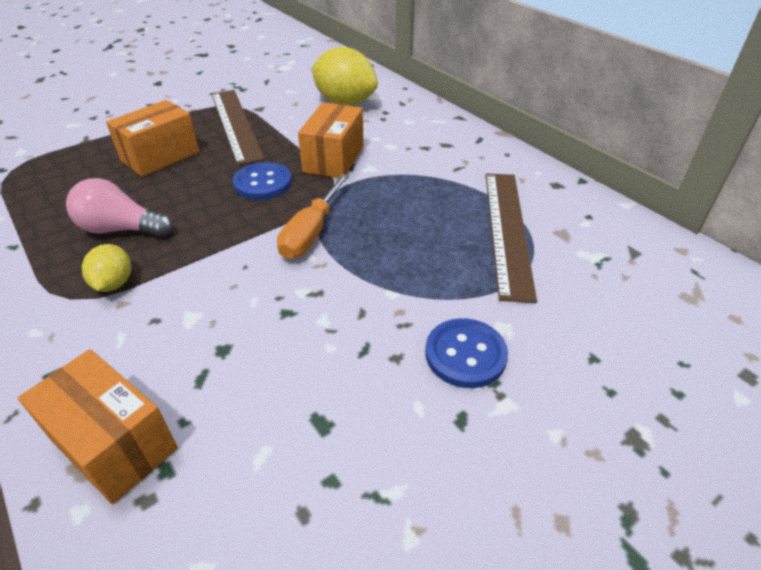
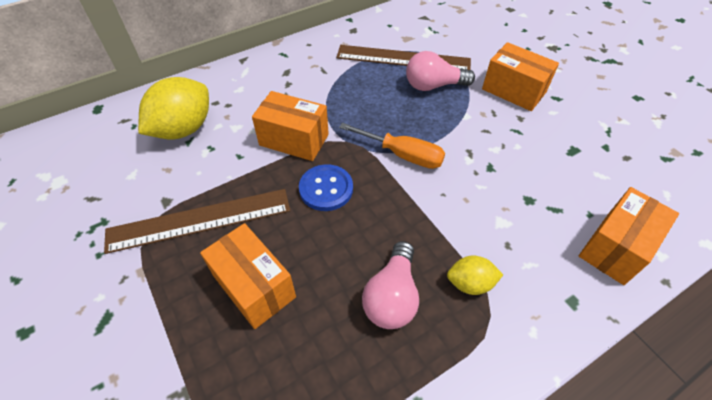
camera: 85 degrees left, 10 degrees up
(452, 260) = (433, 86): none -> pink light bulb
(465, 354) = (513, 91): blue button -> orange box

